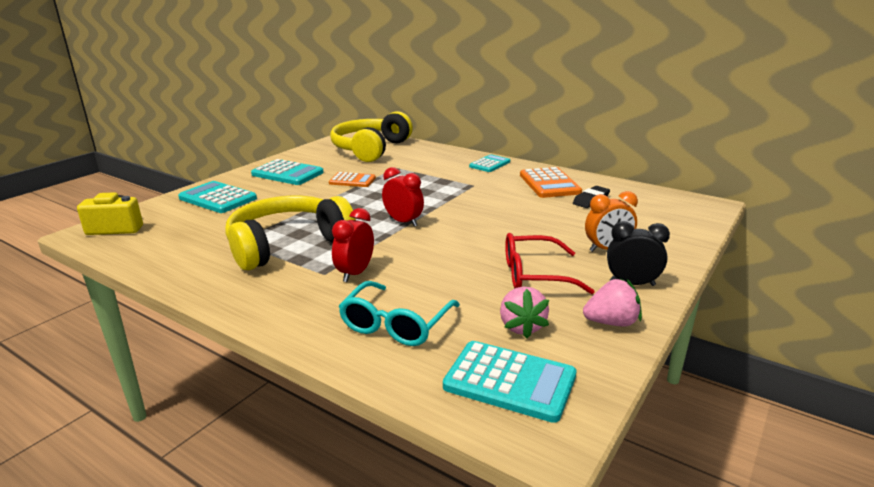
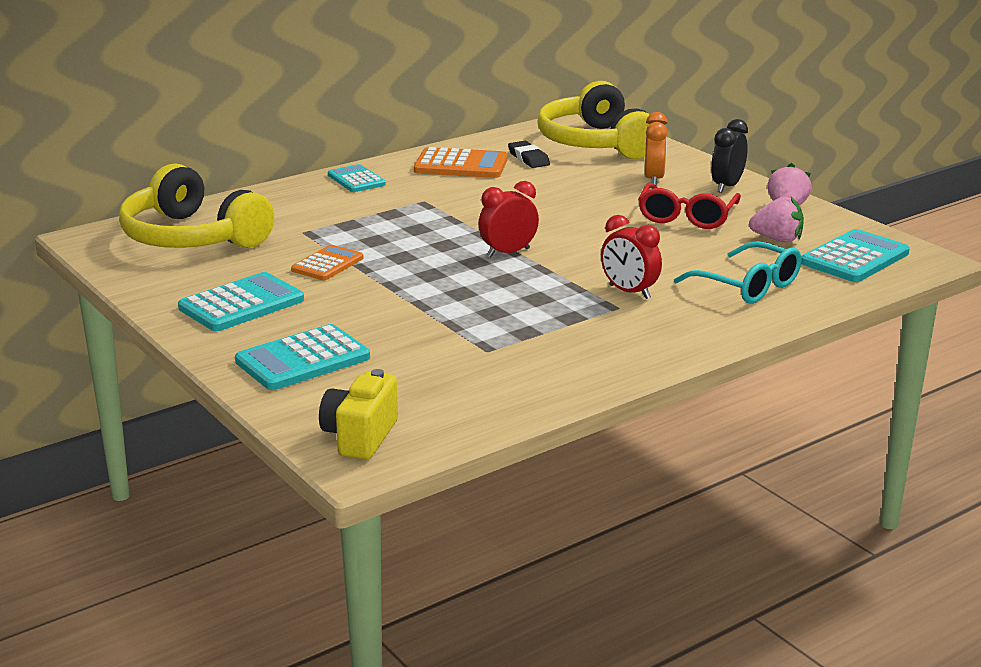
camera: 70 degrees left, 0 degrees up
(287, 244) = (522, 321): yellow headphones -> yellow headphones (595, 143)

